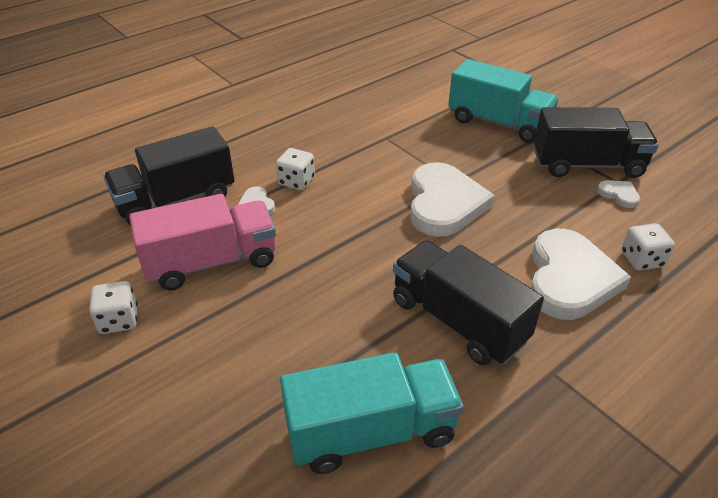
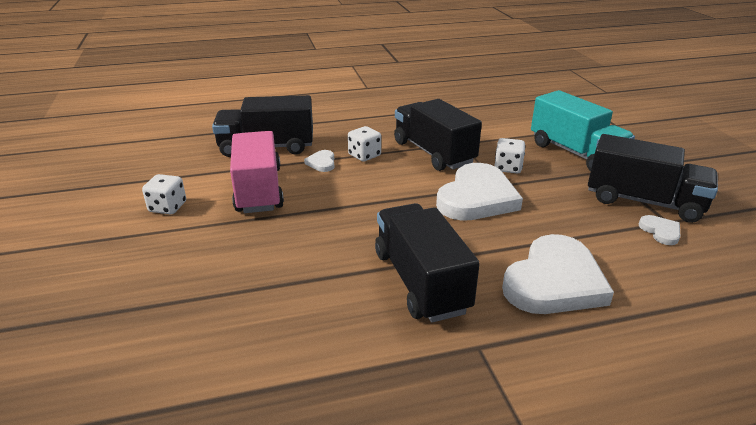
camera: 25 degrees right, 10 degrees down
(211, 262) = (259, 190): pink truck -> pink truck turned 105 degrees counterclockwise
(365, 158) = (433, 153): none -> black truck
(371, 431) = (282, 334): turquoise truck -> none
(641, 259) = (645, 288): white dice -> white dice (507, 168)

